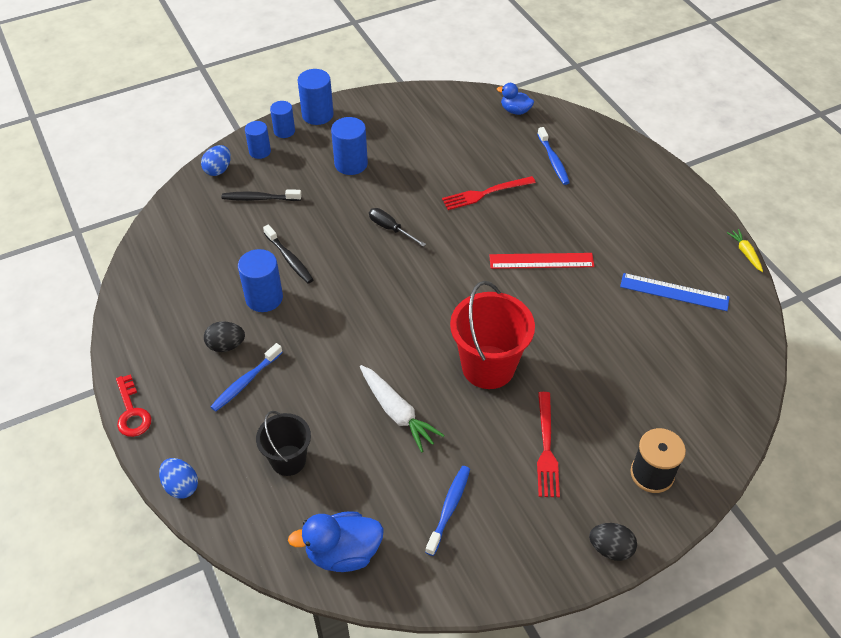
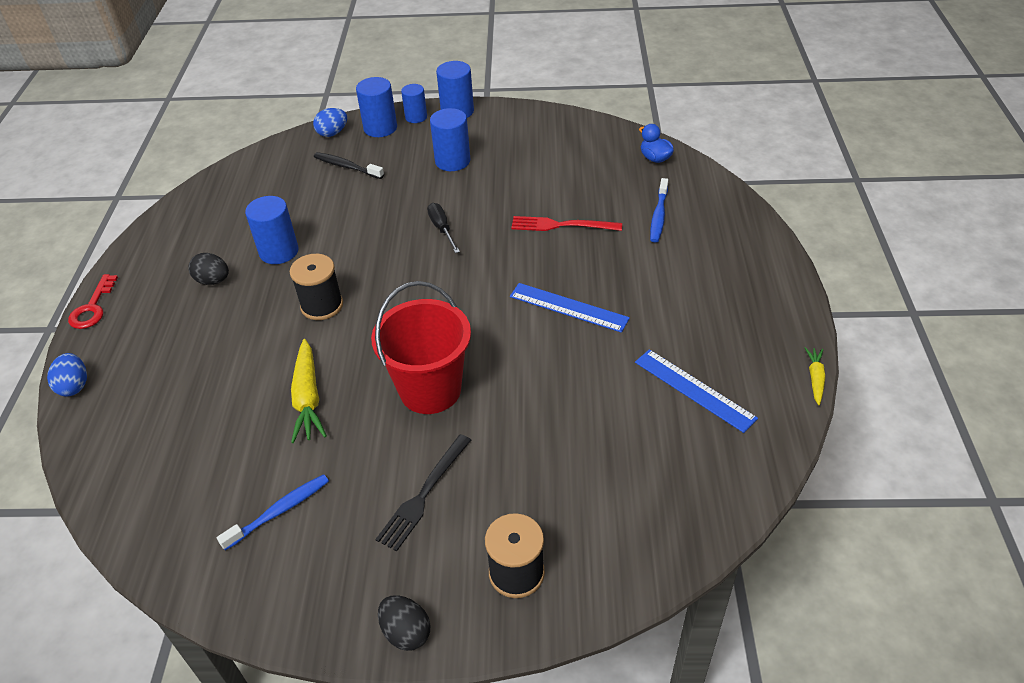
camera: 30 degrees right, 5 degrees down
(245, 382) = (202, 318): blue toothbrush -> none
(260, 151) = (380, 128): blue cylinder -> blue cylinder, size x1.50
(288, 460) = (177, 401): black bucket -> none
(289, 259) = (329, 225): black toothbrush -> none
(343, 331) = (322, 305): none -> black spool
(343, 553) = (150, 508): blue duck -> none
(397, 412) = (308, 398): white carrot -> yellow carrot
(541, 261) = (568, 307): red ruler -> blue ruler
(546, 448) = (423, 494): red fork -> black fork

